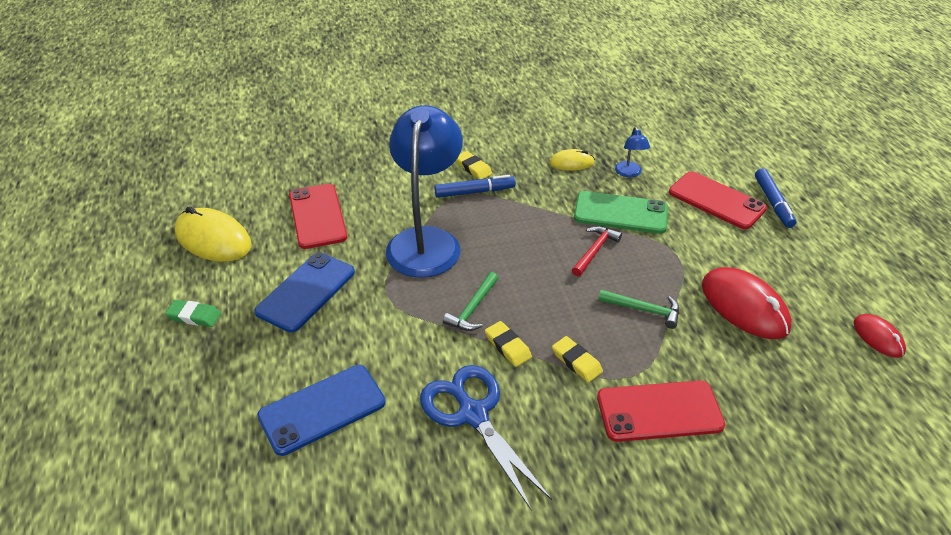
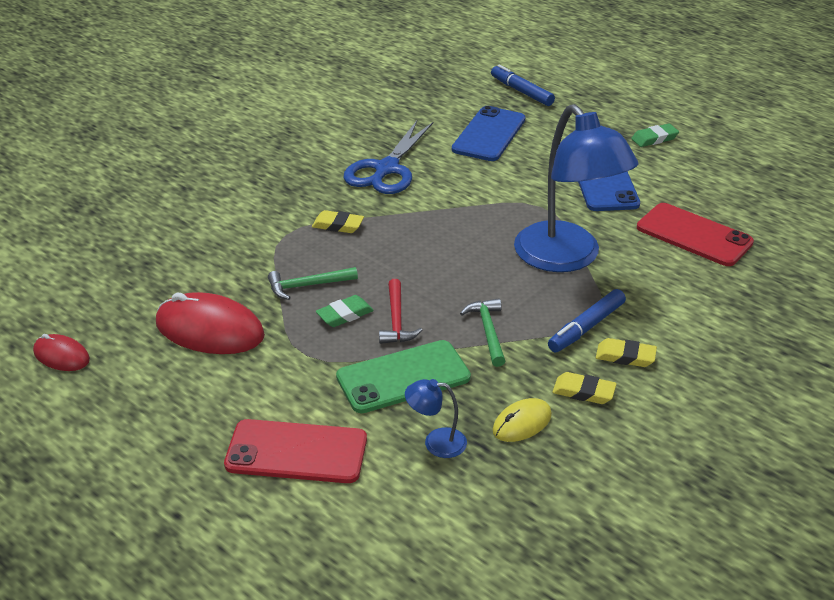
camera: 145 degrees right, 5 degrees down
(213, 239) = (740, 182): yellow mouse -> none
(473, 308) = (458, 225): green hammer -> green hammer (488, 331)
(473, 414) = (386, 169): blue scissors -> blue scissors turned 90 degrees clockwise
(507, 346) = (402, 213): yellow eraser -> yellow eraser (583, 392)
(629, 173) = (436, 442): blue lamp -> blue lamp turned 45 degrees counterclockwise
(630, 272) = (345, 315): none -> green eraser
(659, 411) = (250, 221): red phone -> none
(773, 203) = (218, 485): blue marker -> blue marker (521, 91)

